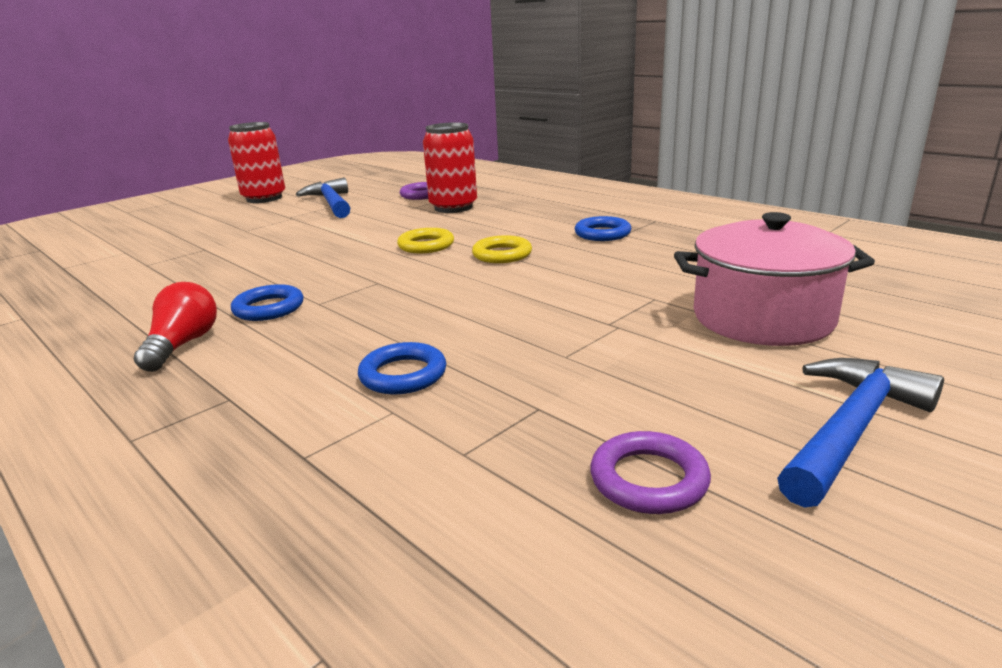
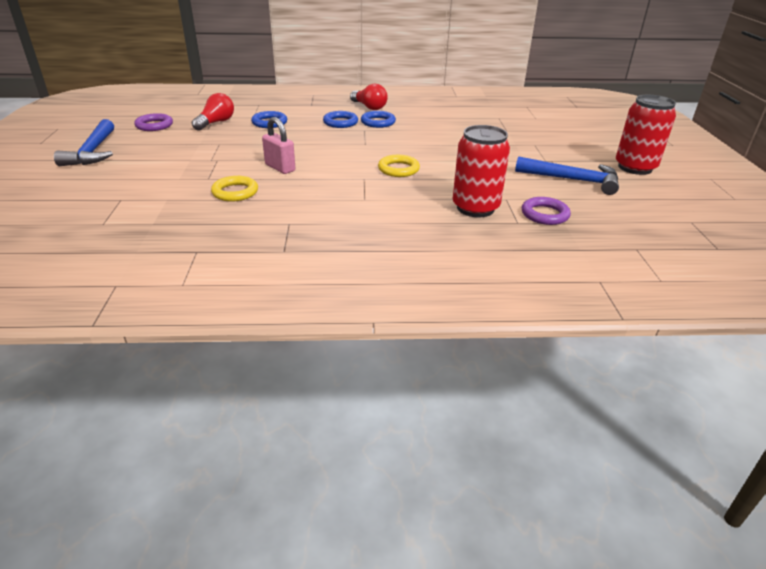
camera: 130 degrees right, 10 degrees up
(495, 422) = (216, 122): none -> red light bulb
(502, 254) = (338, 178): yellow ring -> yellow ring (235, 192)
(542, 283) = (280, 168): none -> pink padlock
(602, 233) = (304, 218): blue ring -> blue ring (340, 122)
(762, 318) = (141, 183): pink pot -> none

